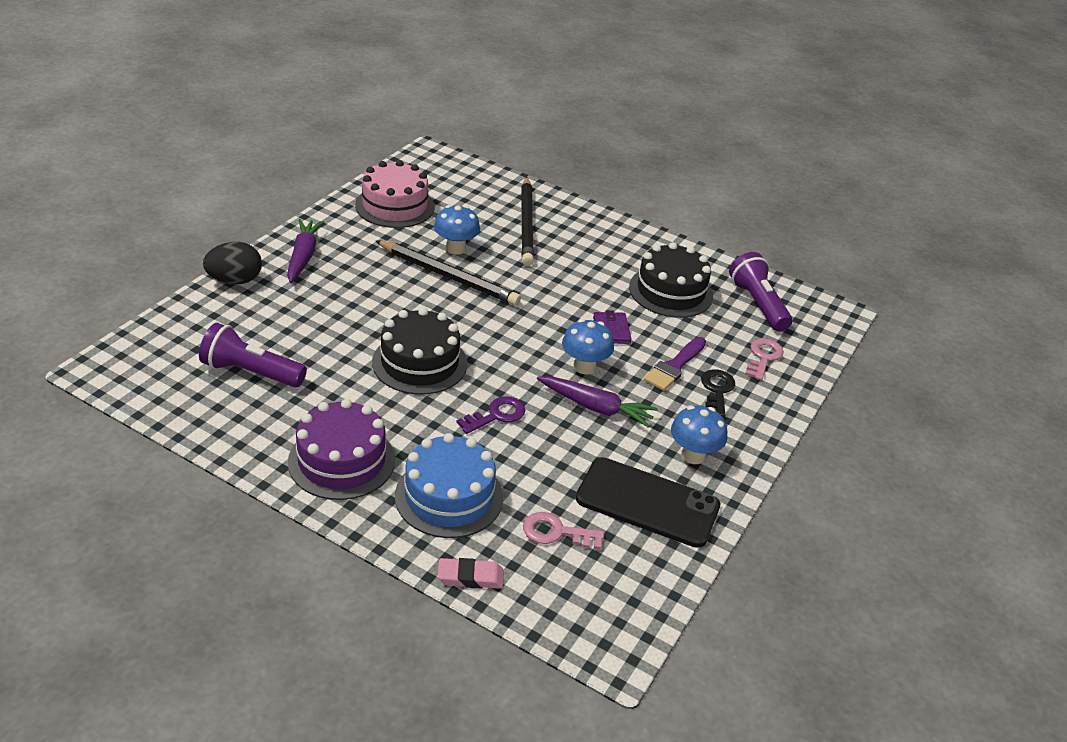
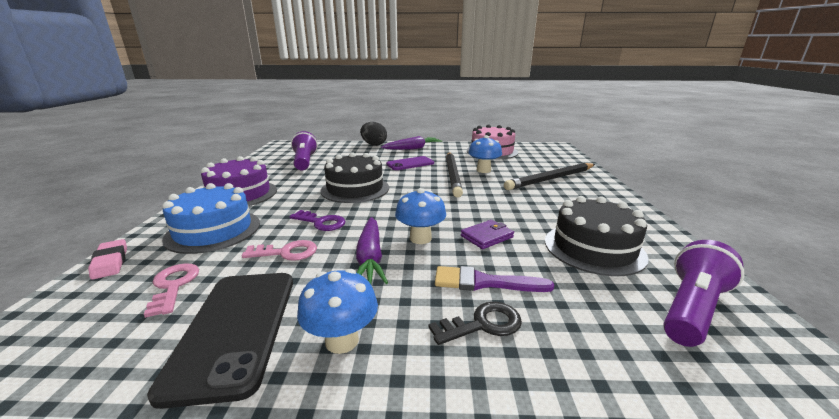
camera: 65 degrees right, 15 degrees down
(370, 287) = (410, 164): none -> purple phone
(763, 357) = (602, 346): pink key -> pink key (286, 252)

